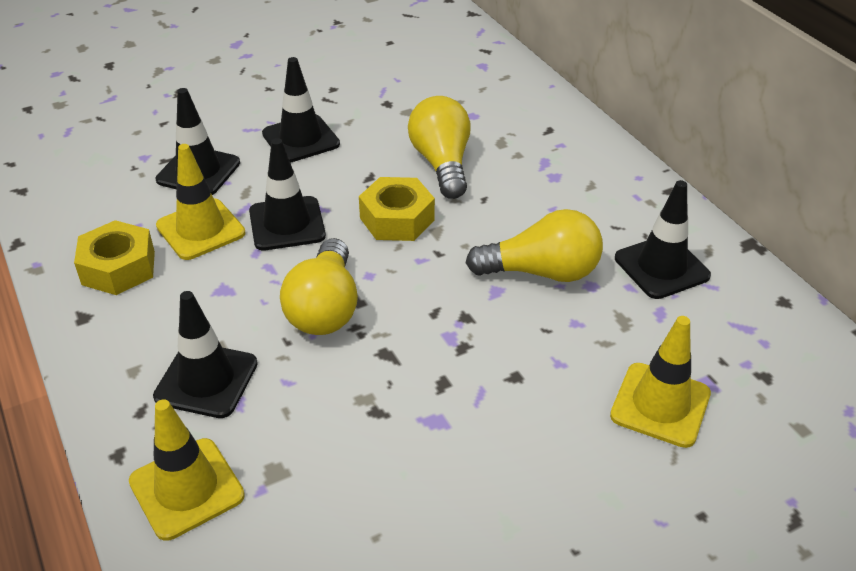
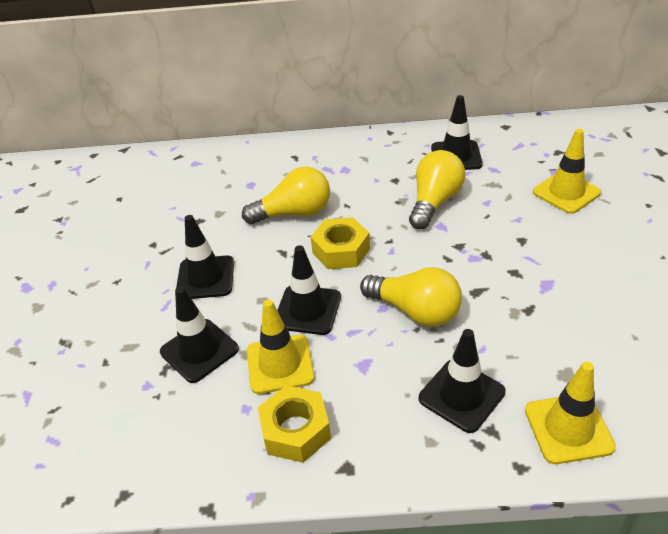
camera: 60 degrees left, 0 degrees up
(442, 163) = (294, 213): yellow light bulb -> yellow light bulb turned 150 degrees clockwise

